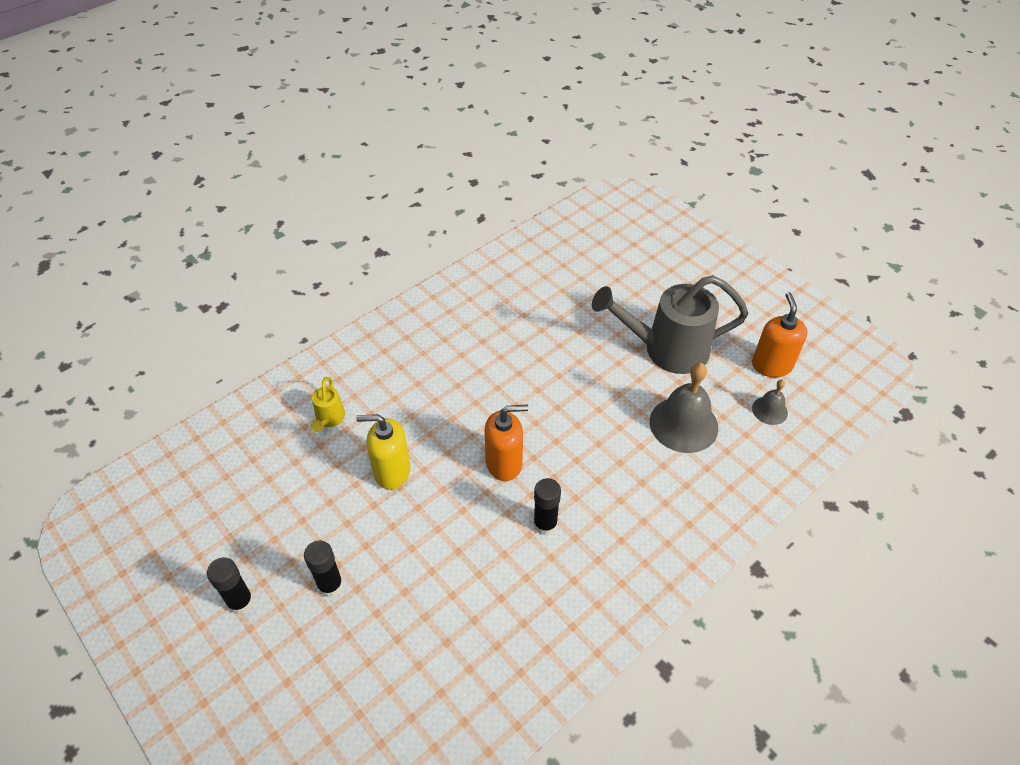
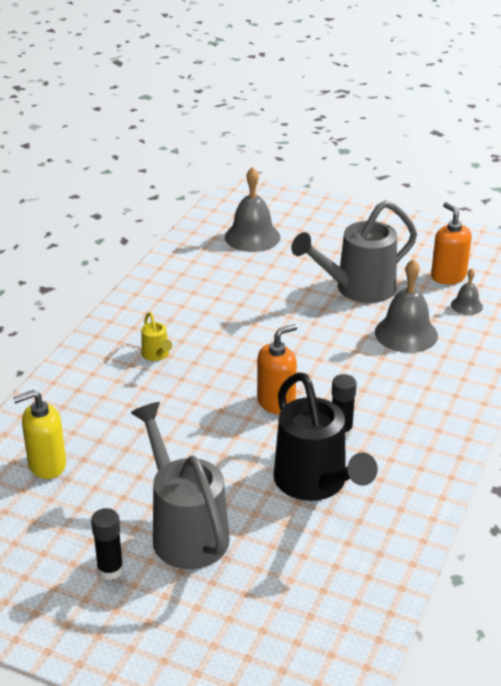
camera: 25 degrees left, 15 degrees down
(329, 419) = (92, 420): yellow watering can -> yellow watering can (156, 355)
(330, 585) = (185, 531): black glue stick -> grey watering can
(392, 471) = (180, 438): yellow soap dispenser -> yellow soap dispenser (47, 465)
(482, 579) = (315, 483): none -> black watering can
(600, 251) = (252, 237): none -> grey bell

